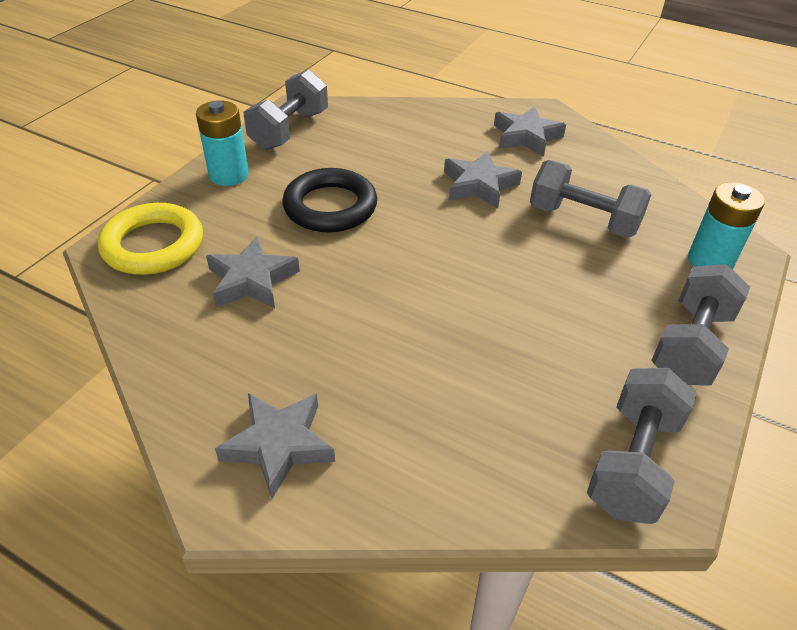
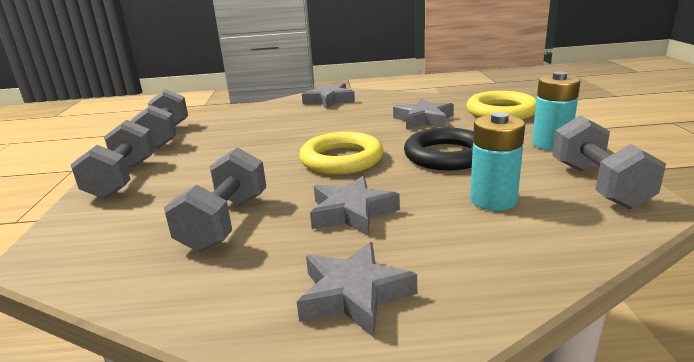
camera: 150 degrees right, 20 degrees down
(427, 252) = (341, 159): none -> yellow ring
(583, 220) = (225, 222): grey dumbbell -> grey dumbbell turned 75 degrees counterclockwise
(710, 261) = (86, 234): turquoise battery -> turquoise battery (493, 200)

